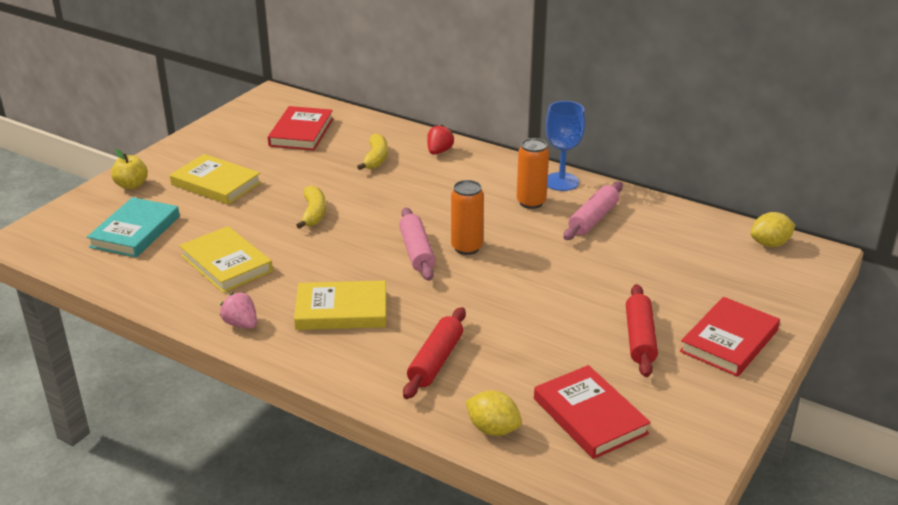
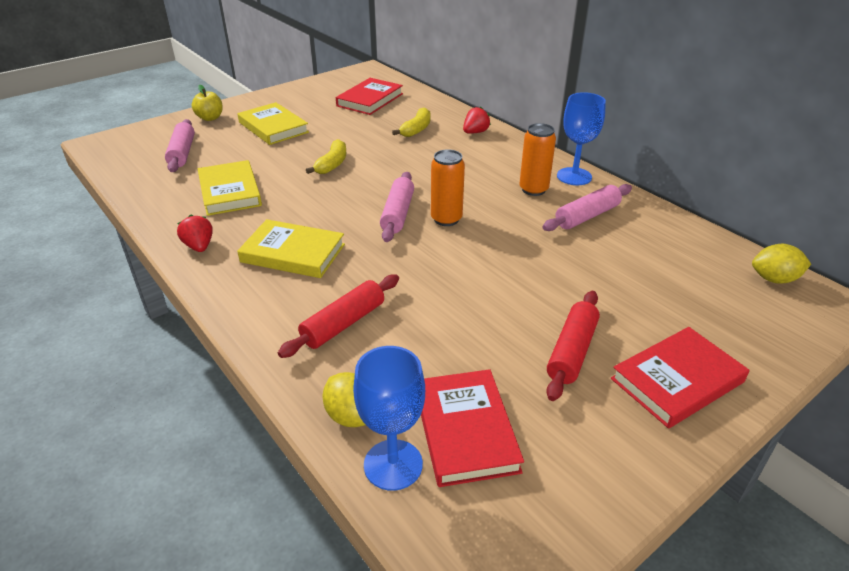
camera: 20 degrees right, 5 degrees up
(135, 231) = (182, 153): turquoise book -> pink rolling pin
(241, 324) = (199, 246): pink strawberry -> red strawberry
(549, 454) = (393, 464): none -> blue goblet

